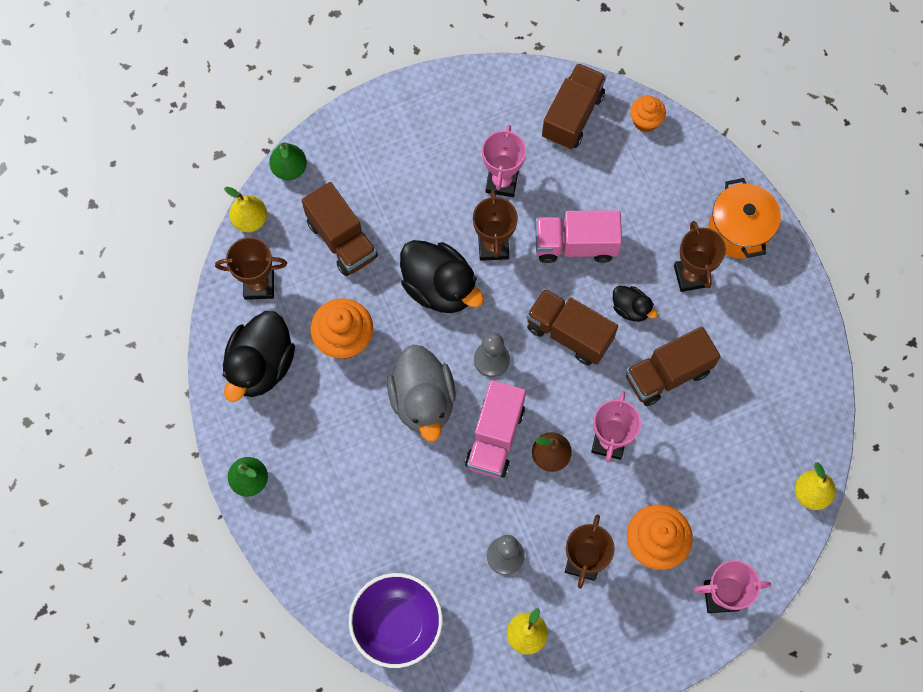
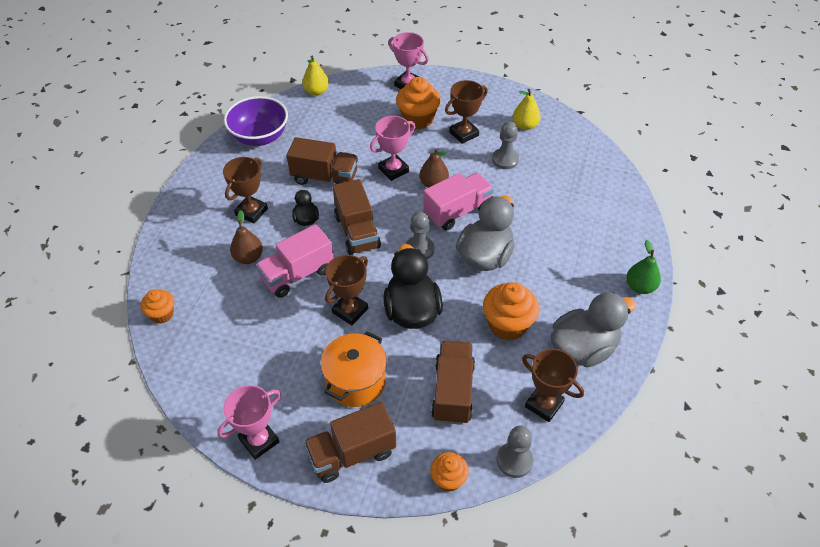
camera: 140 degrees left, 20 degrees down
(250, 220) = (514, 460): yellow pear -> grey pawn
(261, 366) = (583, 348): black duck -> grey duck
(289, 169) = (448, 479): green pear -> orange cupcake
(397, 624) = (595, 168): purple bowl -> purple bowl (260, 137)
(501, 182) = (300, 347): pink trophy -> pink trophy (259, 440)
(572, 116) = (202, 355): brown truck -> brown truck (352, 453)
(575, 245) = (297, 274): pink truck -> pink truck turned 105 degrees clockwise
(637, 227) = (248, 257): none -> brown pear
(739, 230) = (194, 215): orange pot -> orange pot (355, 381)

